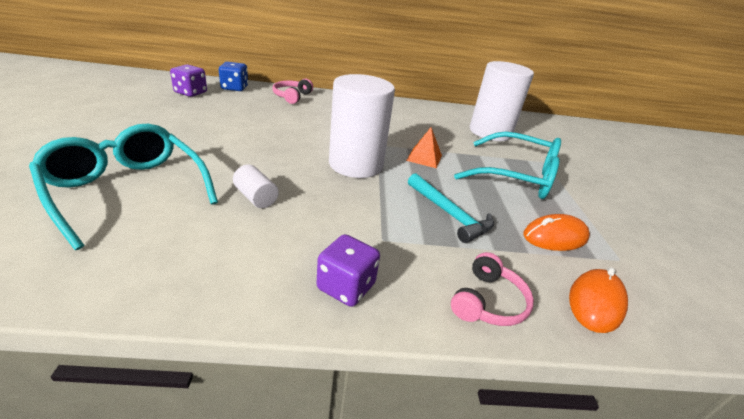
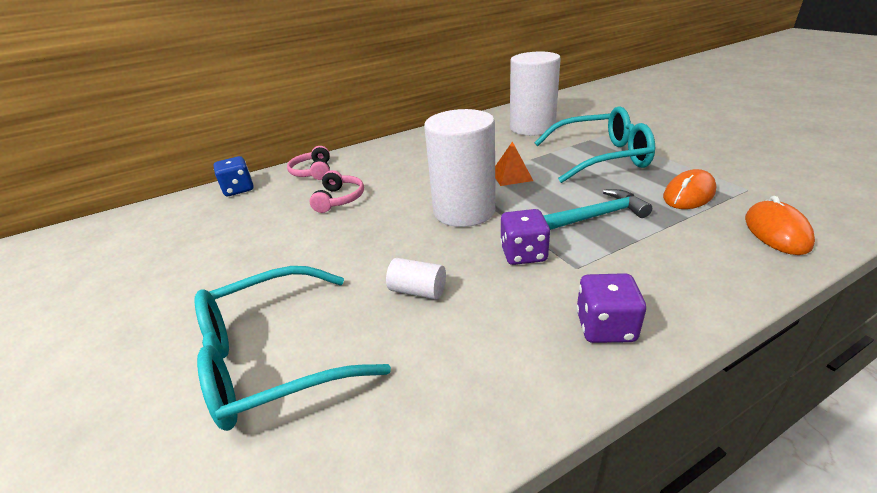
camera: 20 degrees left, 0 degrees up
(127, 190) = (273, 358): turquoise glasses -> turquoise glasses turned 45 degrees counterclockwise
(191, 93) = (195, 216): purple dice -> purple dice (523, 254)
(449, 214) = (596, 216): turquoise hammer -> turquoise hammer turned 45 degrees counterclockwise
(487, 301) = (715, 274): pink headphones -> pink headphones (339, 199)

